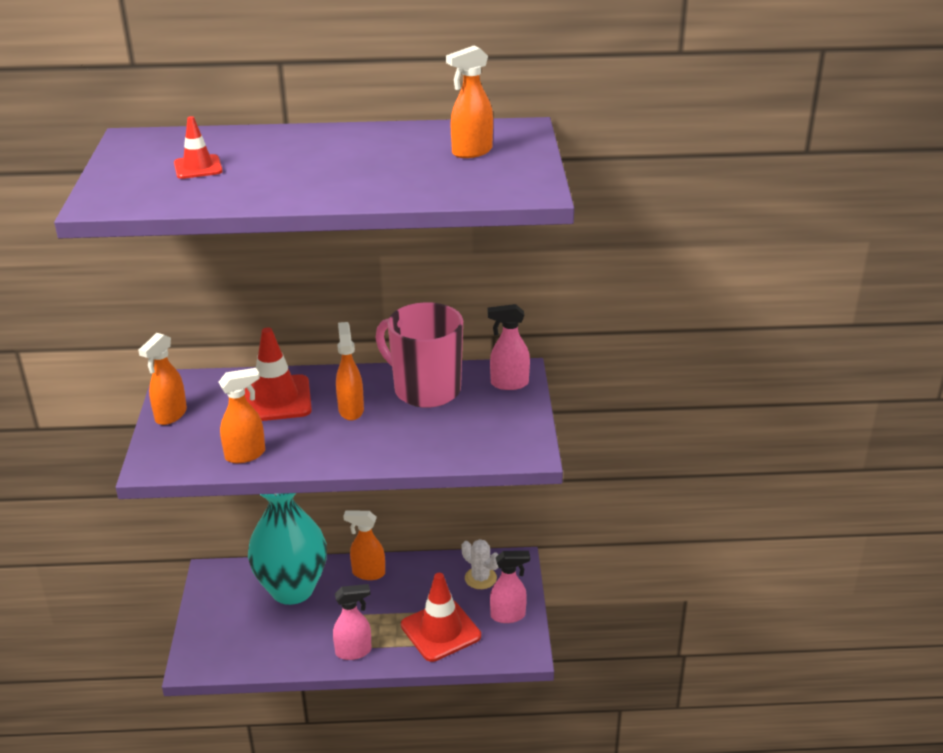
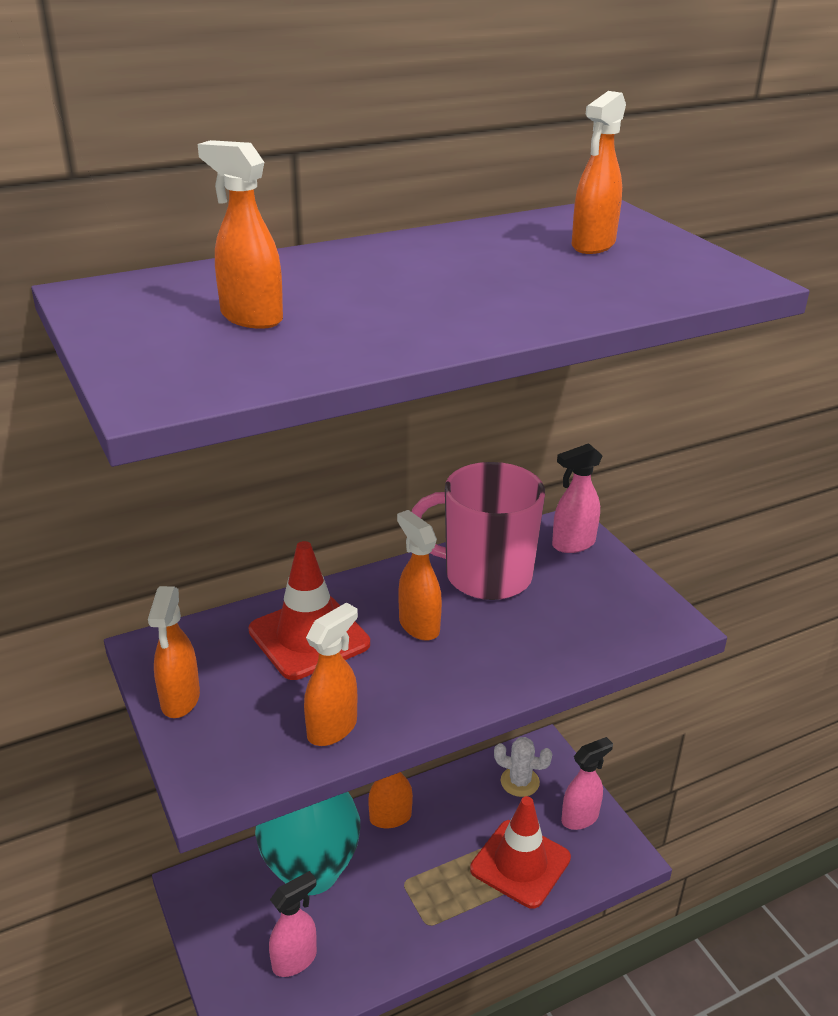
camera: 25 degrees left, 0 degrees up
(198, 167) = (250, 318): red traffic cone -> orange spray bottle
(354, 651) = (439, 928): pink spray bottle -> pink spray bottle (295, 960)

